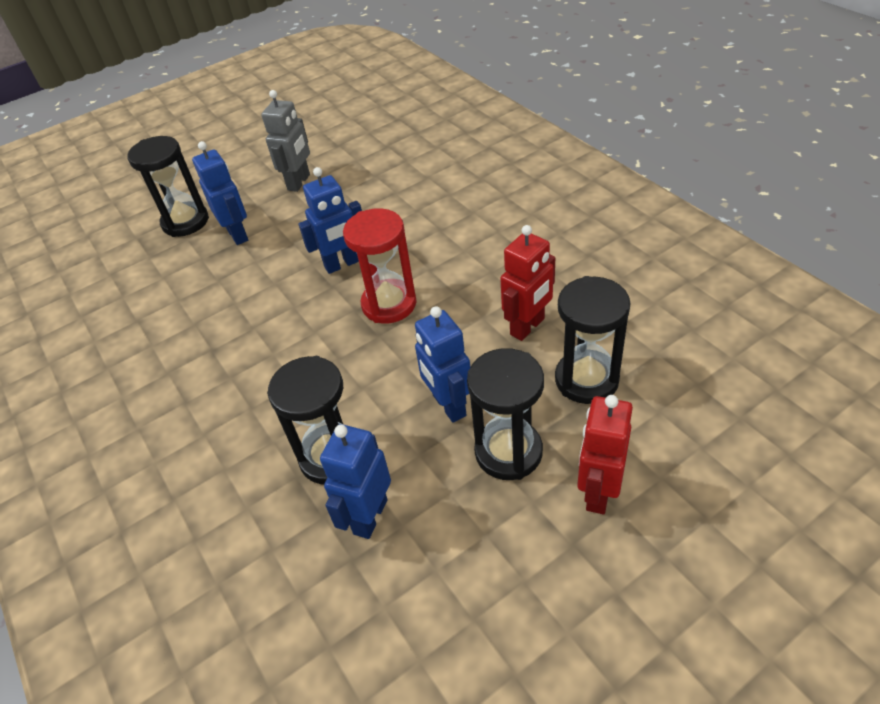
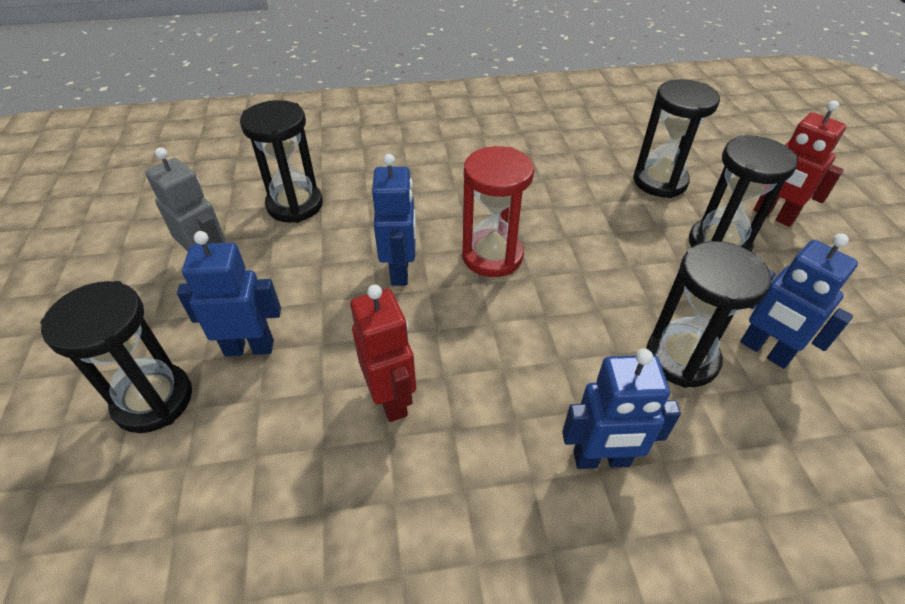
camera: 70 degrees left, 0 degrees up
(381, 184) = (295, 205): none -> black hourglass
(448, 405) = (651, 260): blue robot -> blue robot (601, 459)
(528, 327) = (583, 188): red robot -> red robot (391, 399)

